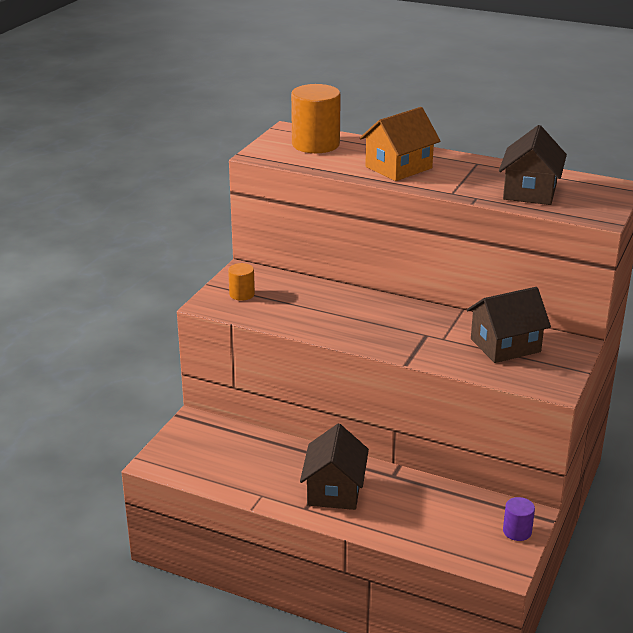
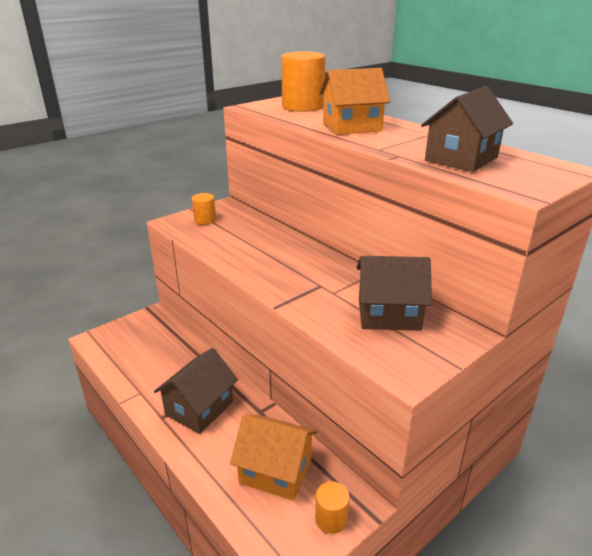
camera: 25 degrees right, 0 degrees up
(447, 515) = (276, 471): none -> orange house
(517, 531) = (331, 519): purple cylinder -> orange cylinder

